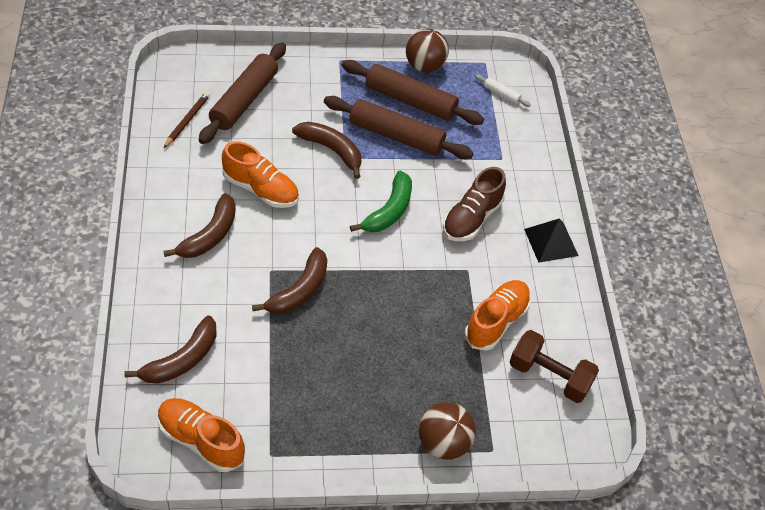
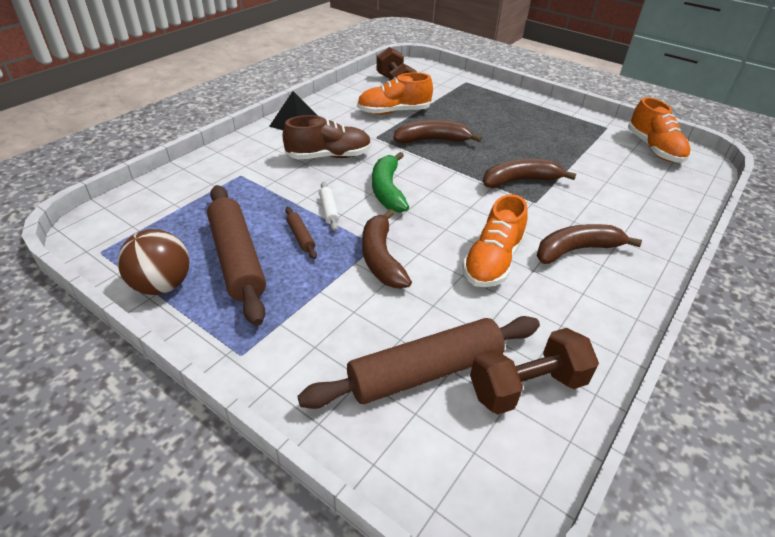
camera: 135 degrees left, 10 degrees down
(181, 360) = (650, 187): brown banana -> brown banana (432, 140)
(187, 121) = (527, 386): brown pencil -> brown dumbbell
(261, 189) = (492, 261): orange shoe -> orange shoe turned 135 degrees counterclockwise
(389, 211) = (388, 190): green banana -> green banana turned 75 degrees counterclockwise
(396, 136) = (300, 237): brown rolling pin -> brown rolling pin, size x0.42
(443, 443) = (491, 93): brown ball -> none
(501, 94) = (145, 217): white rolling pin -> white rolling pin (329, 210)

